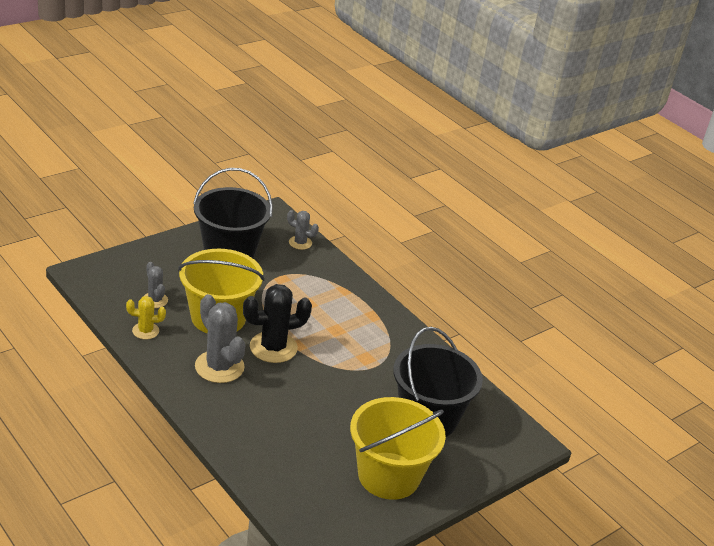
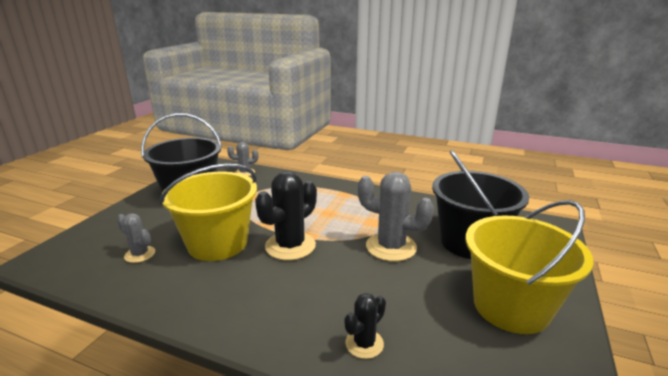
camera: 25 degrees left, 10 degrees down
(145, 331) = (145, 286): yellow cactus -> none
(219, 367) = (253, 285): grey cactus -> grey cactus (391, 247)
(258, 443) = (364, 344): none -> black cactus

